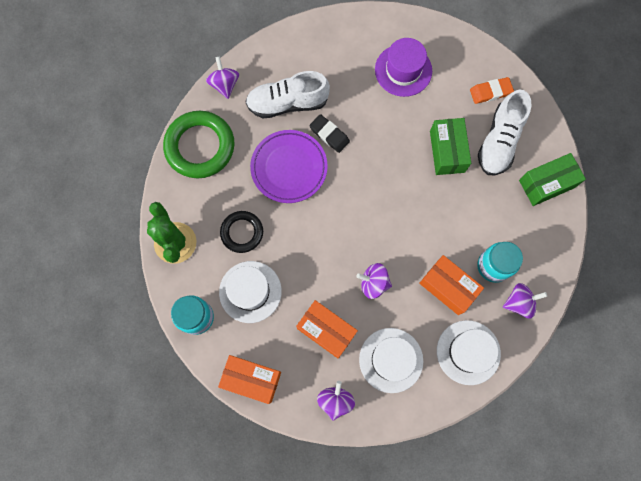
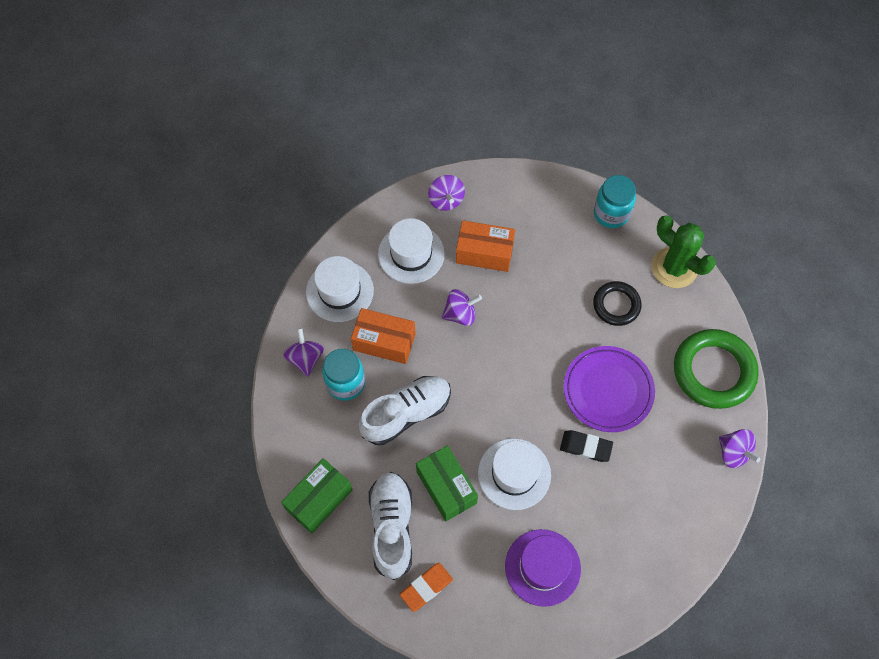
camera: 155 degrees right, 10 degrees down
(250, 291) = (575, 256): white hat -> white hat (514, 474)
(252, 379) = (530, 186): orange box -> none
(287, 103) = (652, 463): white shoe -> white shoe (406, 414)
(519, 302) = (305, 358): purple spinning top -> purple spinning top turned 120 degrees clockwise

